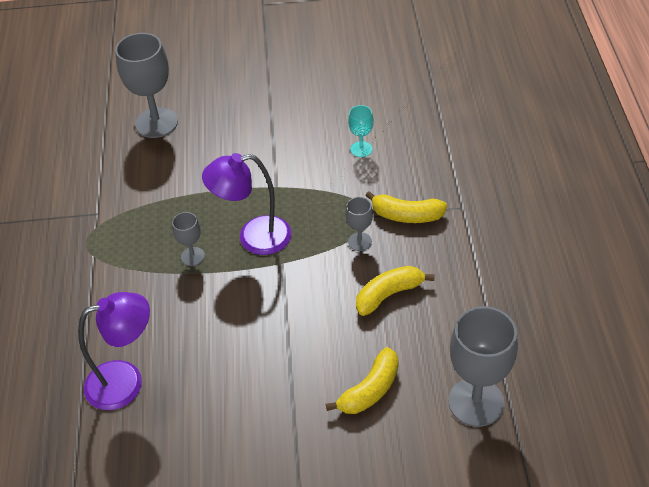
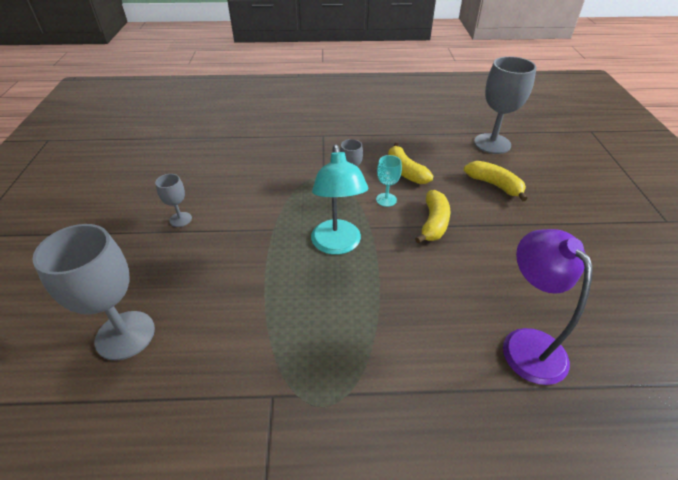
camera: 90 degrees left, 5 degrees down
(192, 256) = (357, 291): grey goblet -> grey goblet (180, 219)
(253, 237) = (337, 245): purple lamp -> turquoise lamp
(361, 149) = (243, 176): turquoise goblet -> turquoise goblet (386, 200)
(406, 215) = (326, 159): yellow banana -> yellow banana (433, 223)

